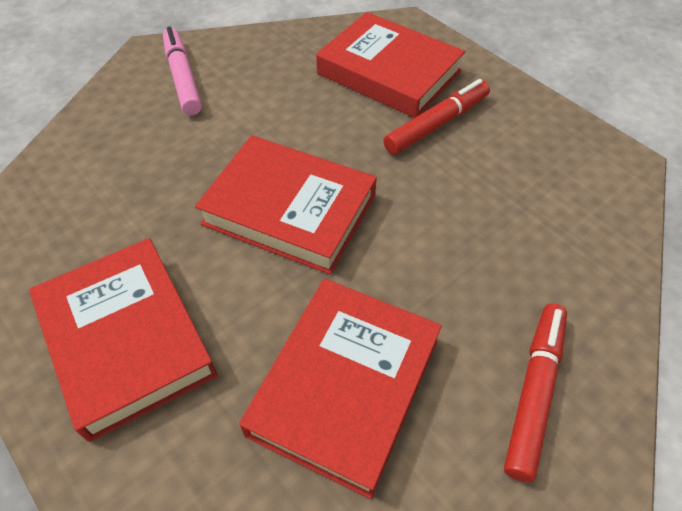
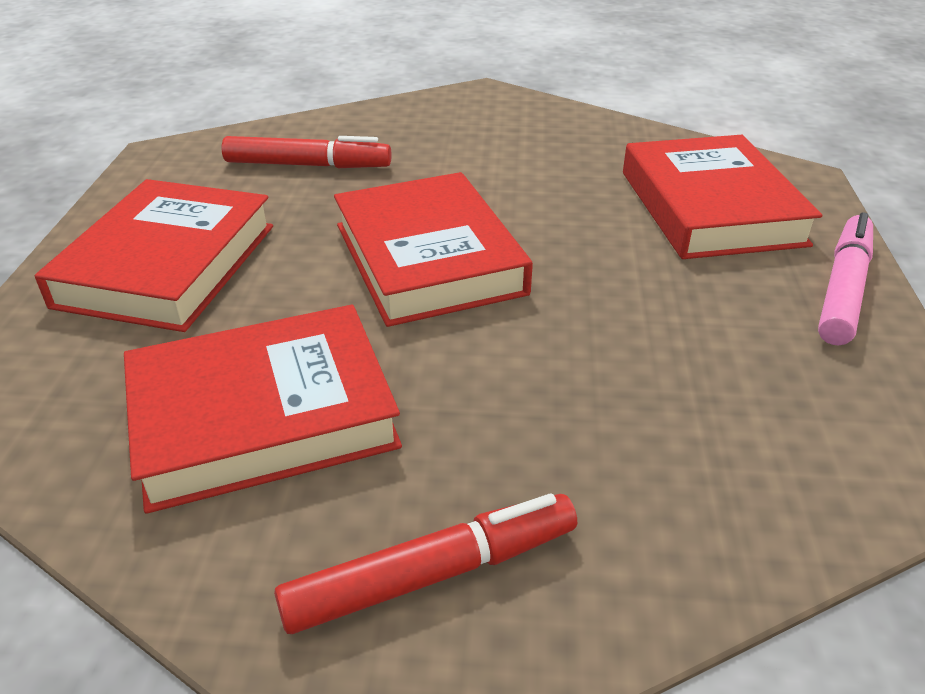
camera: 45 degrees right, 15 degrees down
(183, 78) = (484, 122): pink marker -> pink marker (843, 289)
(436, 124) = (700, 276): red marker -> red marker (307, 165)

